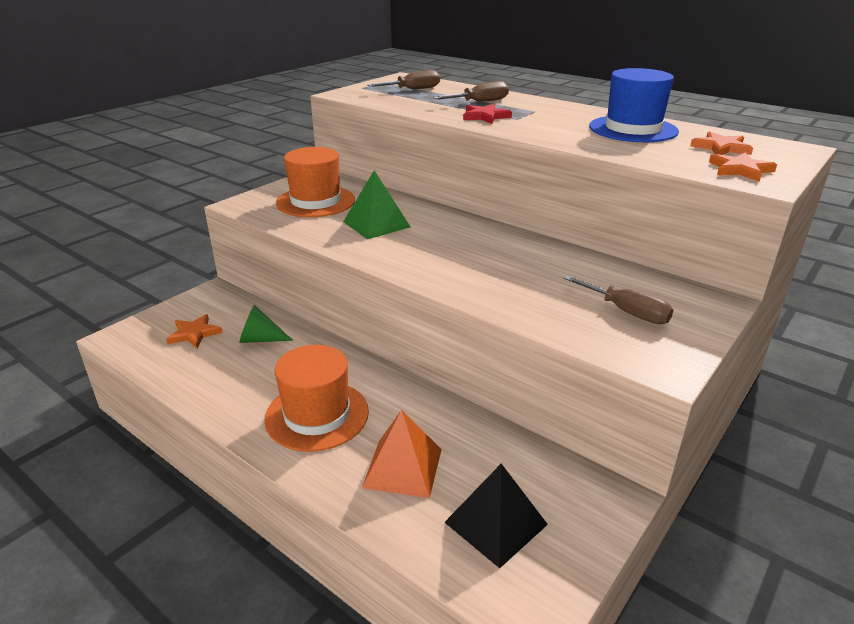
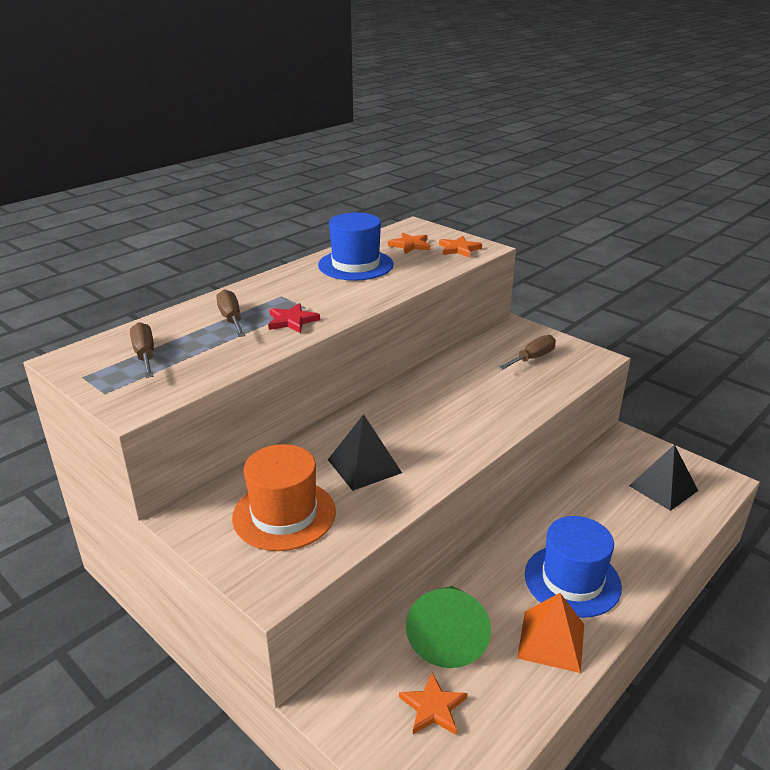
camera: 85 degrees left, 0 degrees up
(260, 339) = (447, 636): green cone -> green cone, size x1.72
(317, 415) = (572, 580): orange hat -> blue hat
(376, 224) = (364, 466): green pyramid -> black pyramid
(403, 468) = (624, 528): orange pyramid -> orange pyramid (551, 641)

